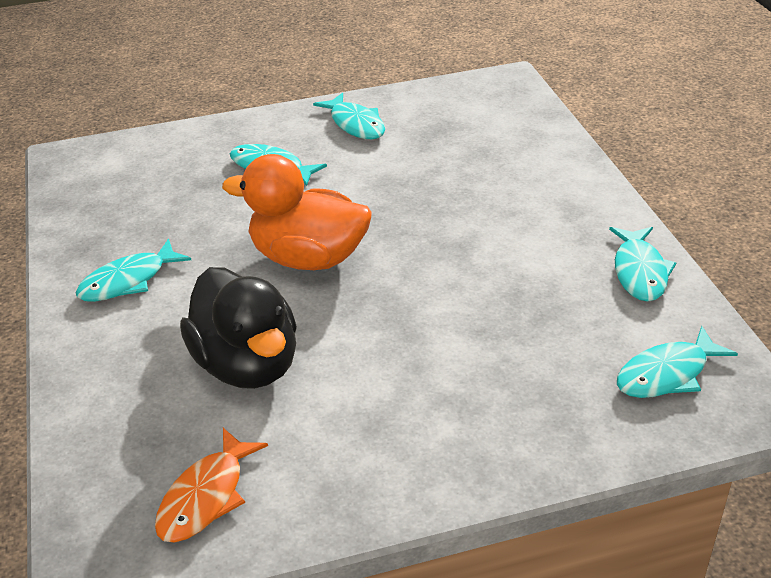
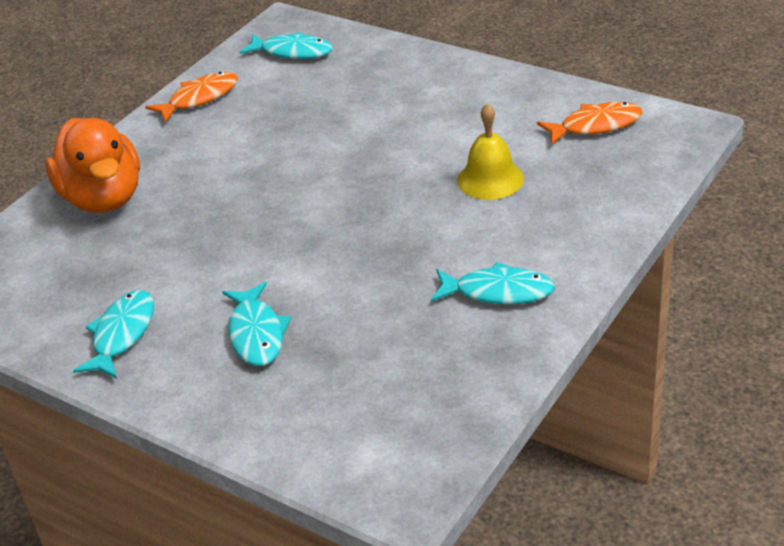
camera: 130 degrees left, 0 degrees up
(248, 364) = (490, 179): black duck -> yellow bell
(308, 258) = (354, 227): orange duck -> orange duck (103, 198)
(639, 272) = (199, 98): turquoise fish -> orange fish

